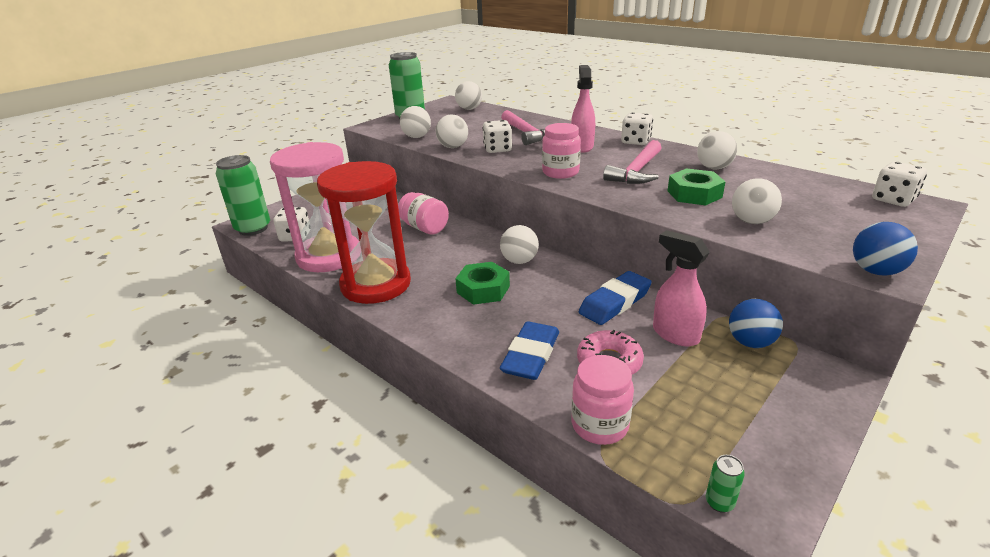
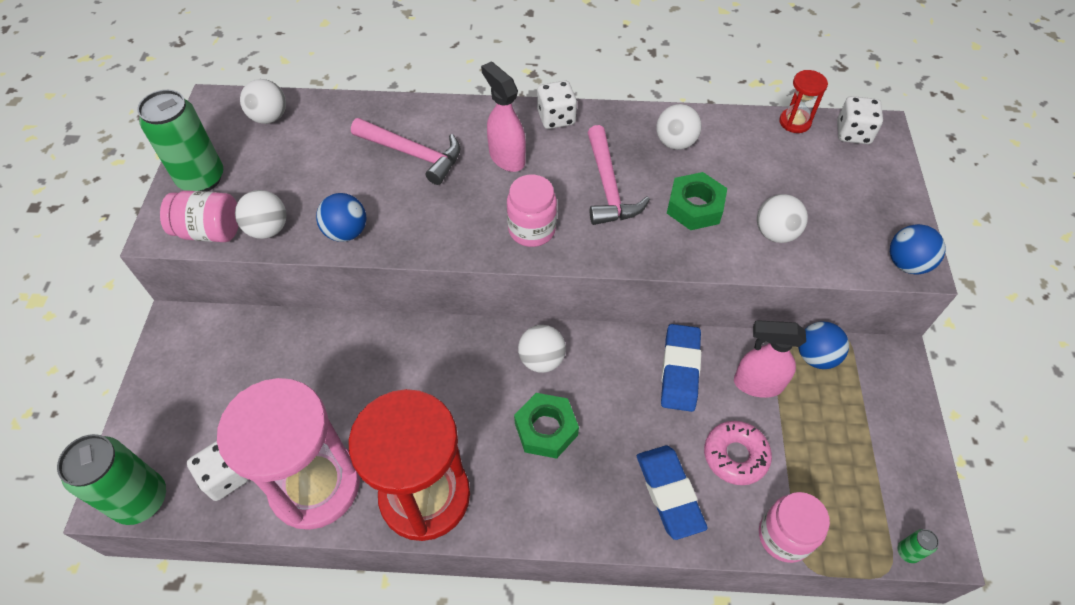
camera: 40 degrees left, 25 degrees up
(424, 228) = (382, 362): pink jar -> pink jar (210, 231)
(453, 147) = (346, 232): white ball -> blue ball
(497, 149) = (411, 211): white dice -> none
(836, 183) = (795, 122): none -> red hourglass

